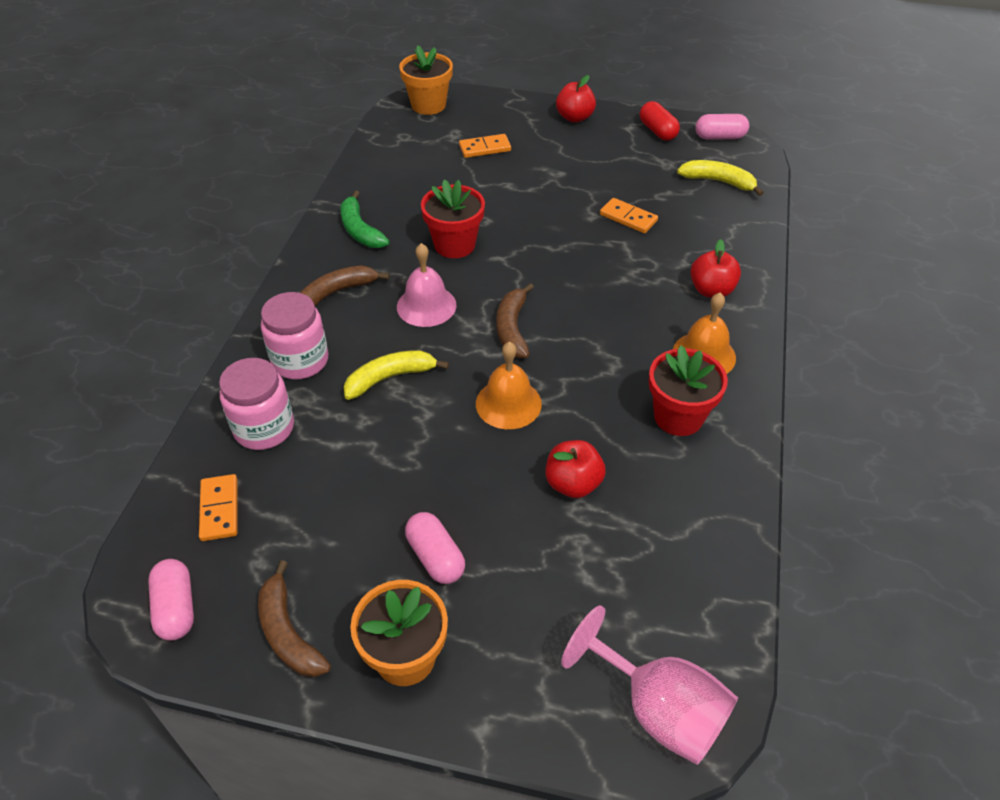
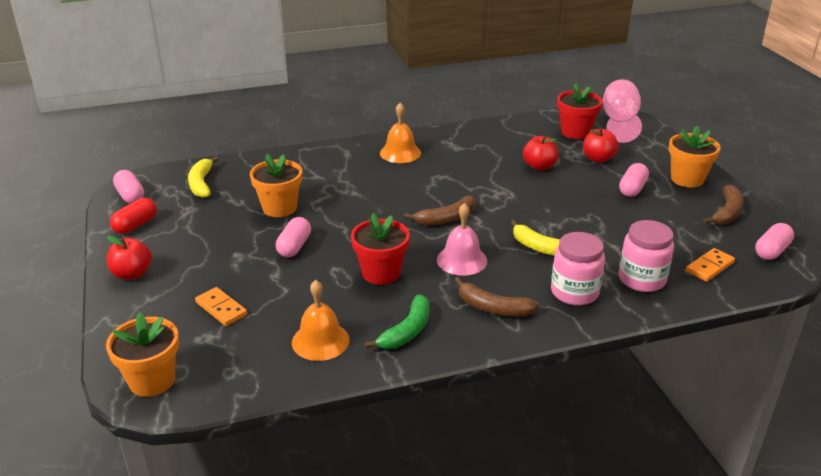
camera: 120 degrees left, 15 degrees down
(508, 403) = (510, 200): orange bell -> orange bell (320, 341)
(545, 207) = (294, 246): none -> pink capsule
(628, 218) = (279, 208): orange domino -> orange flower pot
(678, 417) = (458, 150): red flower pot -> red flower pot (575, 132)
(711, 290) = (337, 162): red apple -> red apple (598, 159)

